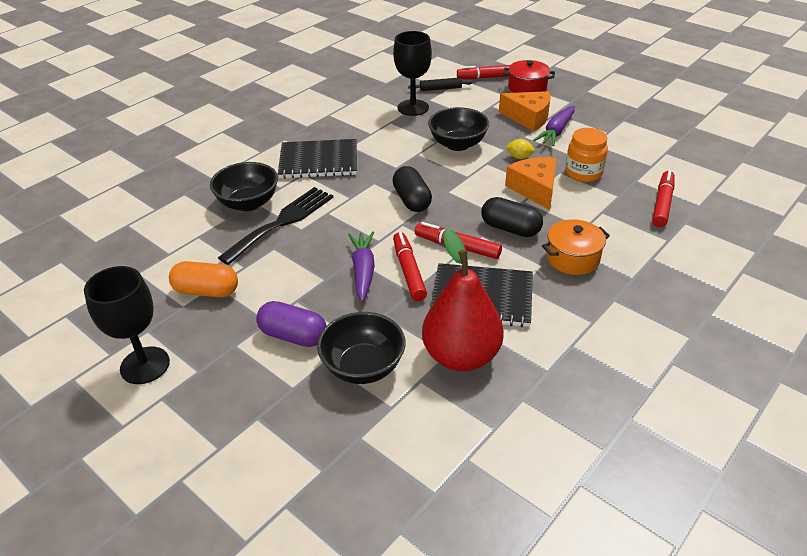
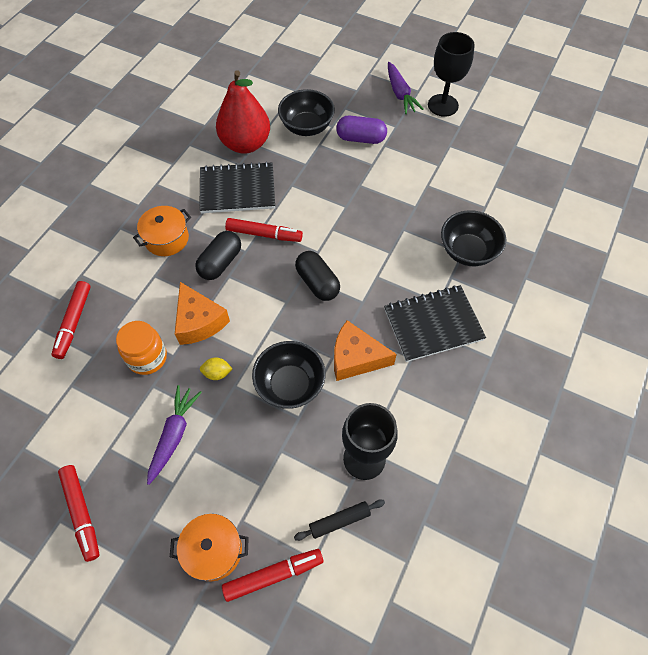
camera: 165 degrees right, 20 degrees up
(206, 291) = (441, 160): orange capsule -> none
(282, 222) = (424, 234): black fork -> none
(363, 271) = (333, 197): purple carrot -> purple carrot (400, 93)
(408, 271) = (298, 203): red marker -> red marker (82, 513)
(510, 229) = (220, 263): black capsule -> black capsule turned 75 degrees counterclockwise
(527, 88) = (213, 550): red pot -> orange pot
(528, 118) = (209, 463): orange cheese -> orange cheese (356, 358)

